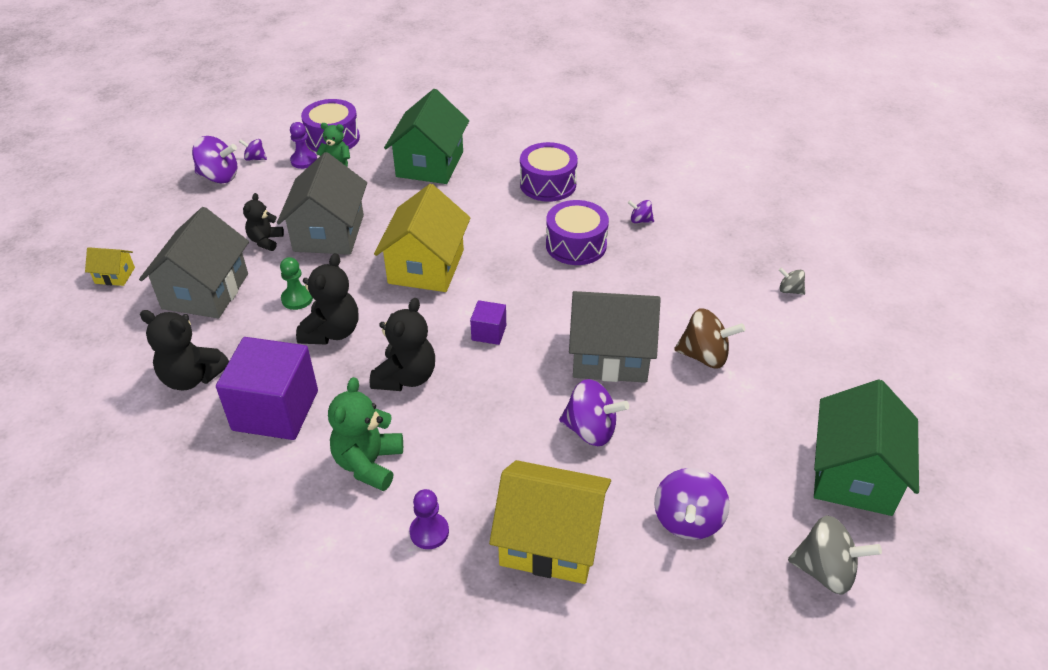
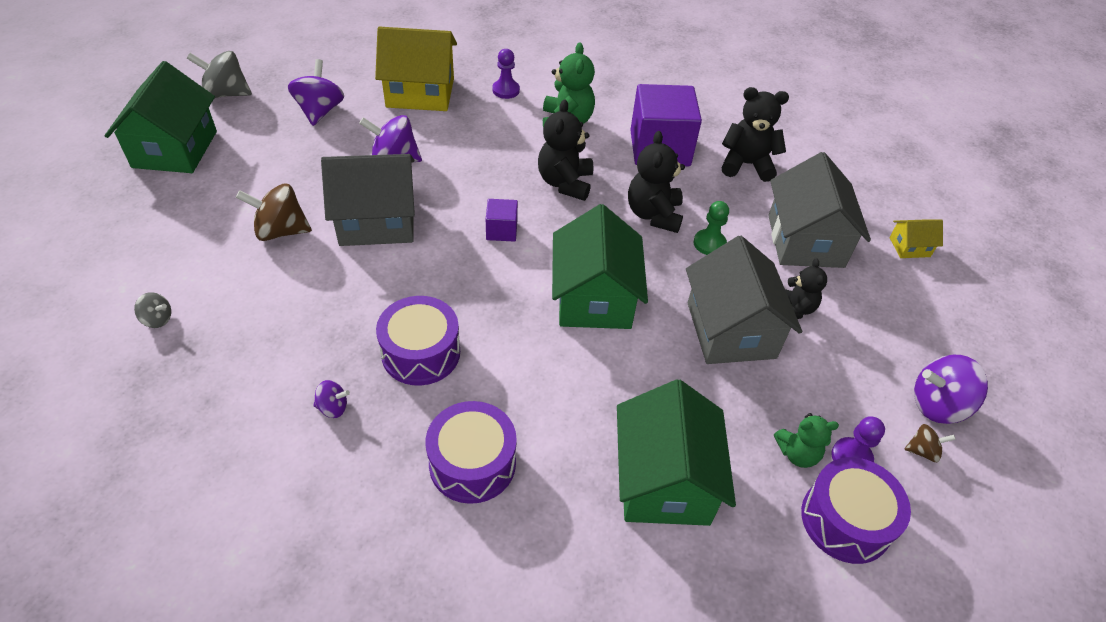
camera: 165 degrees right, 5 degrees up
(255, 158) = (922, 451): purple spinning top -> brown spinning top
(426, 266) = (594, 298): yellow house -> green house

